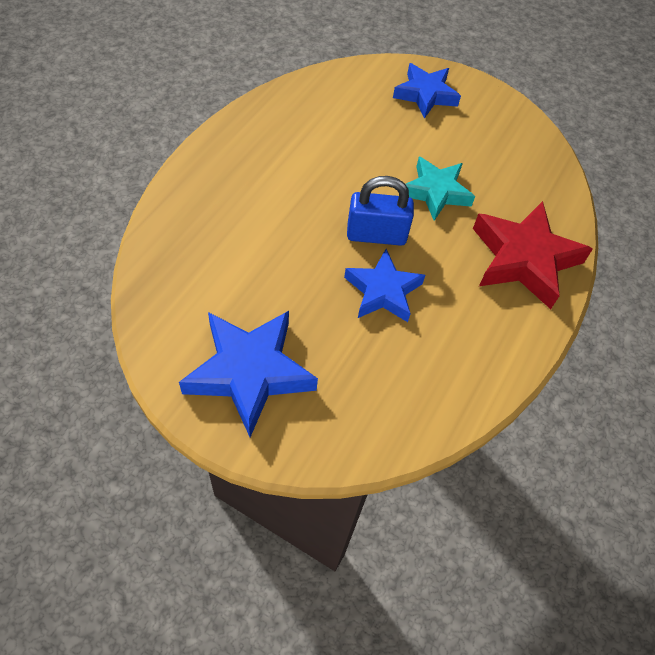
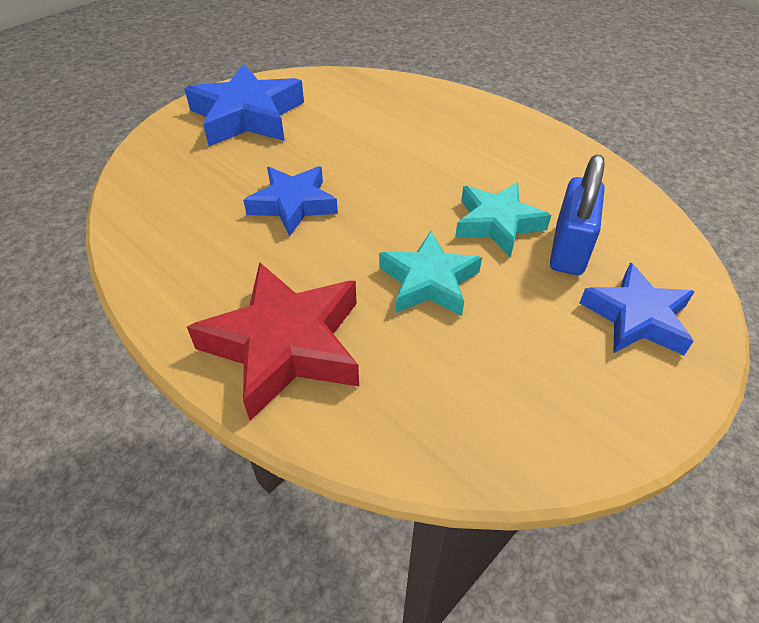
camera: 110 degrees right, 10 degrees down
(361, 159) = (497, 223): none -> turquoise star
(376, 235) = (372, 214): blue padlock -> blue padlock (569, 249)

